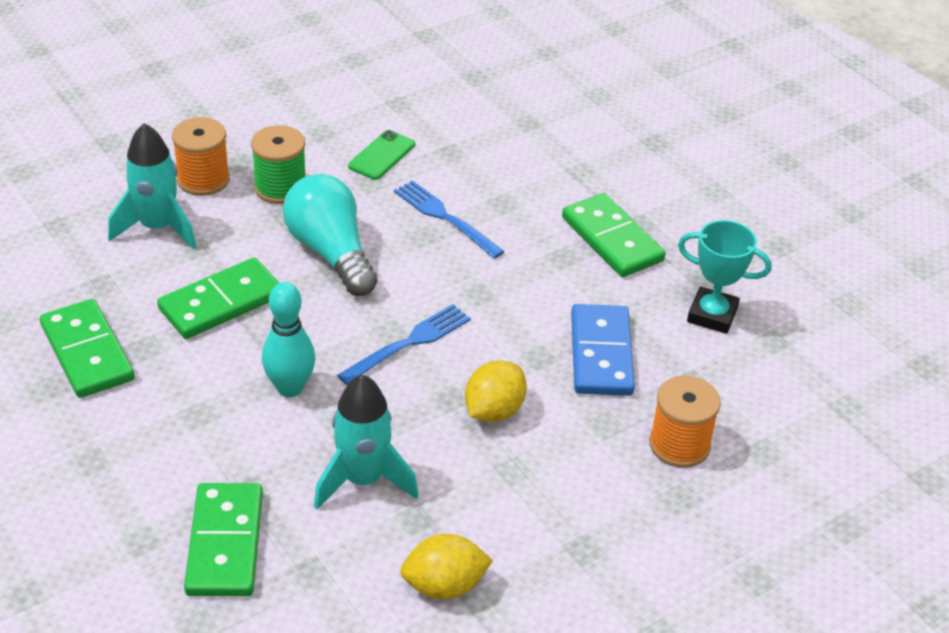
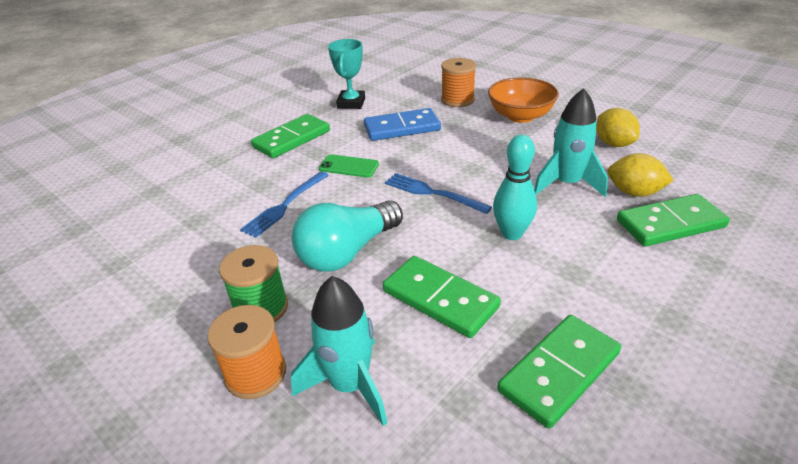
camera: 100 degrees left, 5 degrees down
(381, 155) = (202, 256): green phone -> green phone (348, 166)
(494, 411) = (472, 152): yellow lemon -> yellow lemon (634, 192)
(586, 506) = (520, 116): none -> orange bowl

